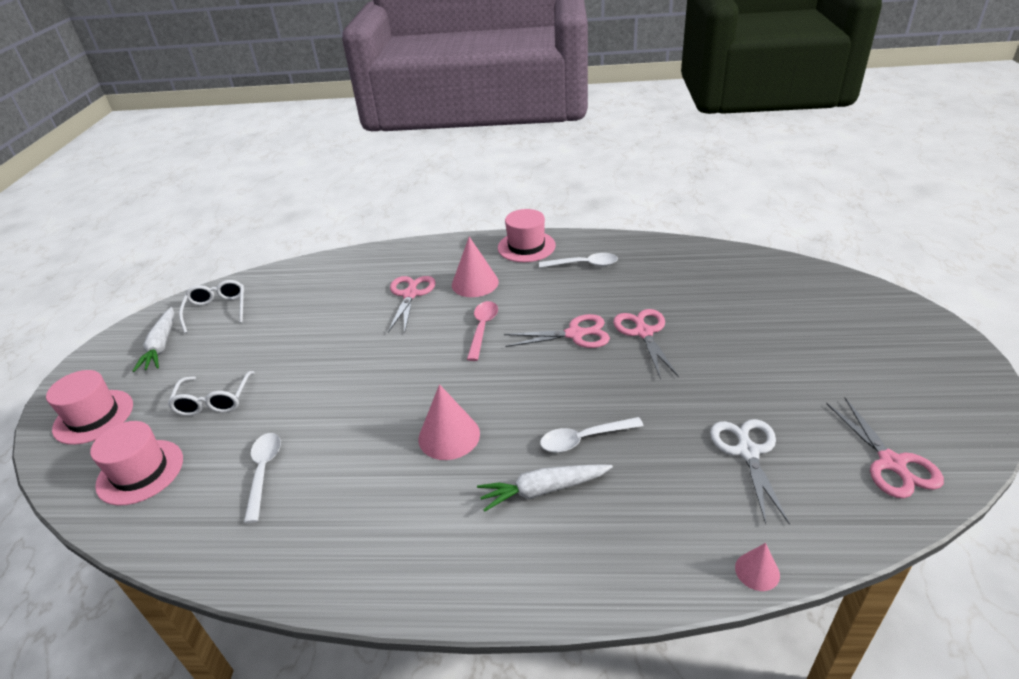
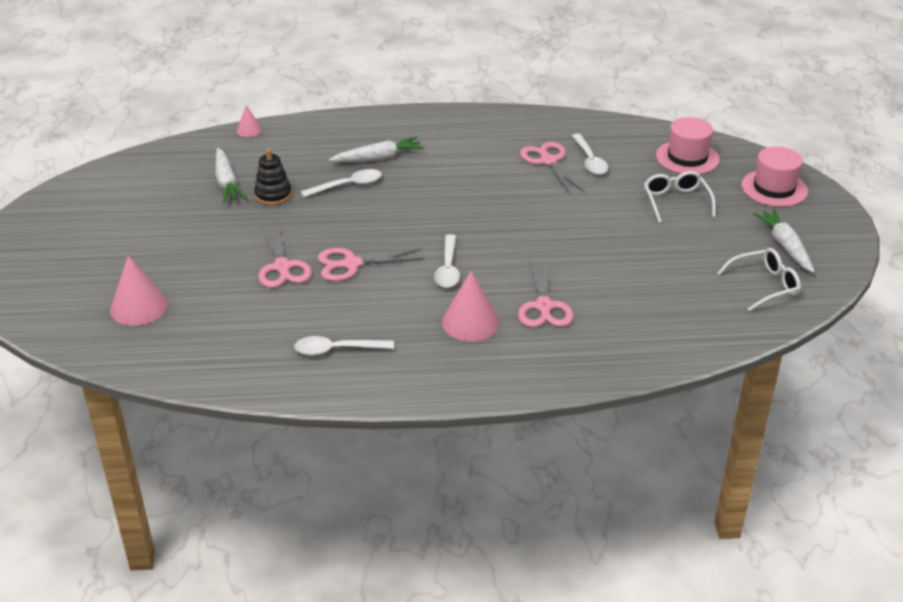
camera: 170 degrees right, 0 degrees up
(217, 310) = (765, 285): white glasses -> white glasses turned 90 degrees counterclockwise
(449, 436) = (455, 184): pink cone -> pink cone (139, 307)
(482, 328) = (448, 268): pink spoon -> white spoon
(526, 246) = (413, 379): pink hat -> none
(677, 426) = (273, 195): none -> black stacking toy
(747, 451) = (227, 182): white scissors -> white carrot
(892, 464) = (129, 178): pink scissors -> pink scissors (548, 161)

